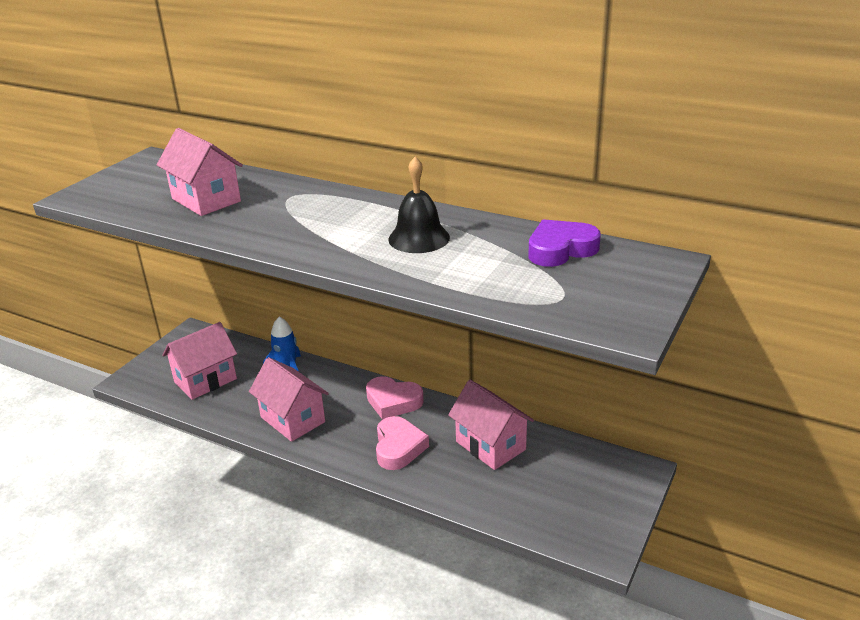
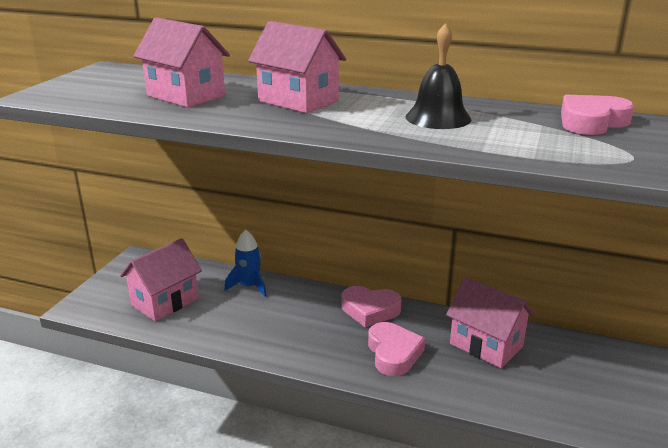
camera: 10 degrees left, 5 degrees down
(293, 419) = (271, 334): pink house -> pink house (298, 101)
(560, 249) = (591, 122): purple heart -> pink heart

